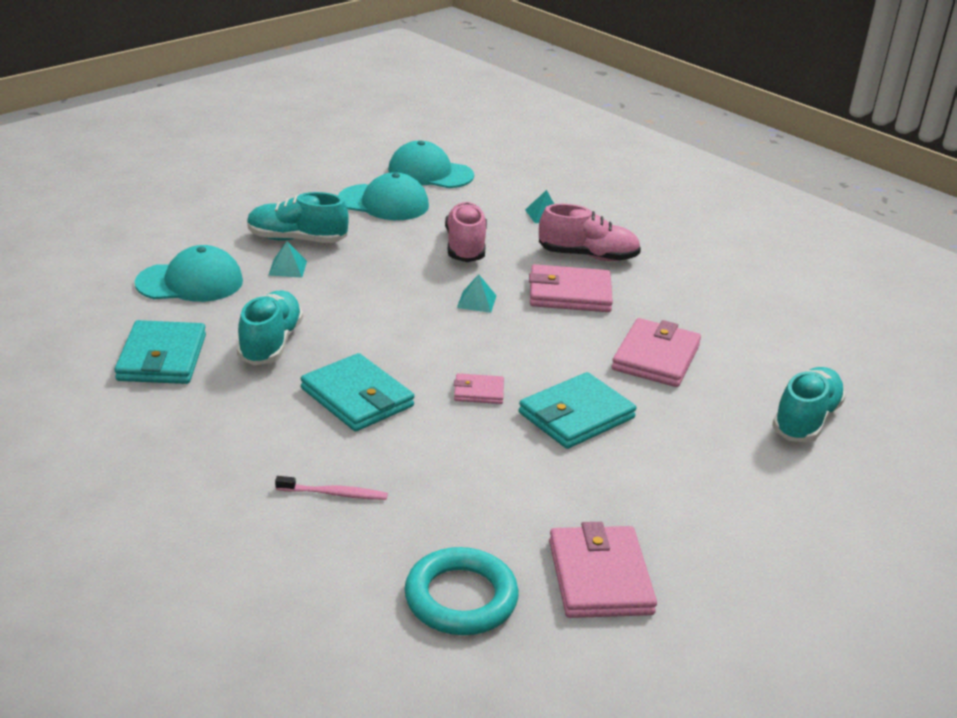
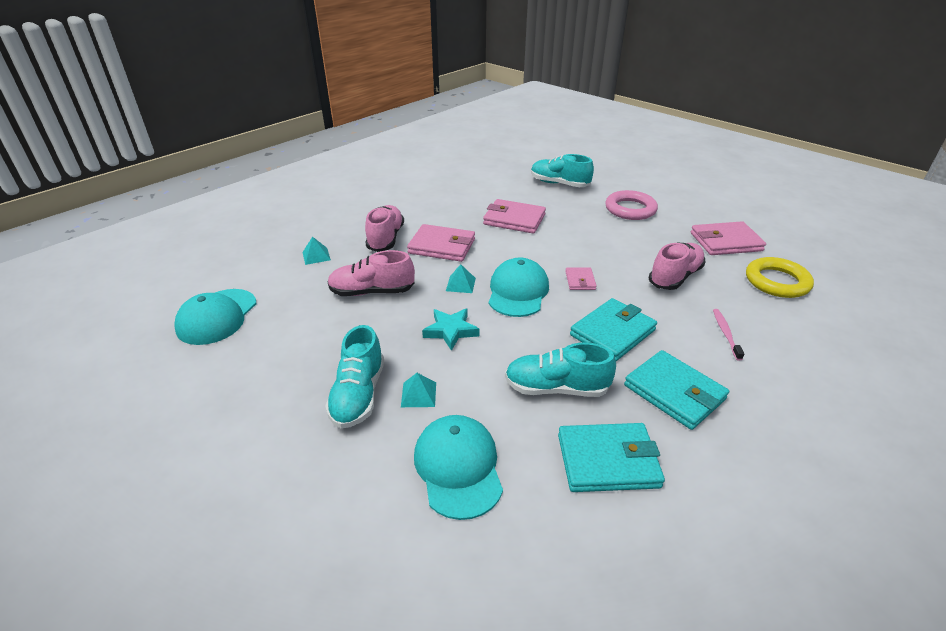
camera: 90 degrees left, 5 degrees up
(383, 289) = (451, 331): none -> turquoise star
(384, 203) = (280, 342): turquoise cap -> turquoise cap (518, 291)
(461, 598) = (777, 282): turquoise ring -> yellow ring
(483, 483) = (675, 277): none -> pink shoe
(569, 294) = (442, 246): pink wallet -> pink wallet turned 75 degrees counterclockwise
(576, 415) = (589, 246): turquoise wallet -> turquoise wallet (674, 392)
(716, 486) = (630, 209): none -> pink ring

